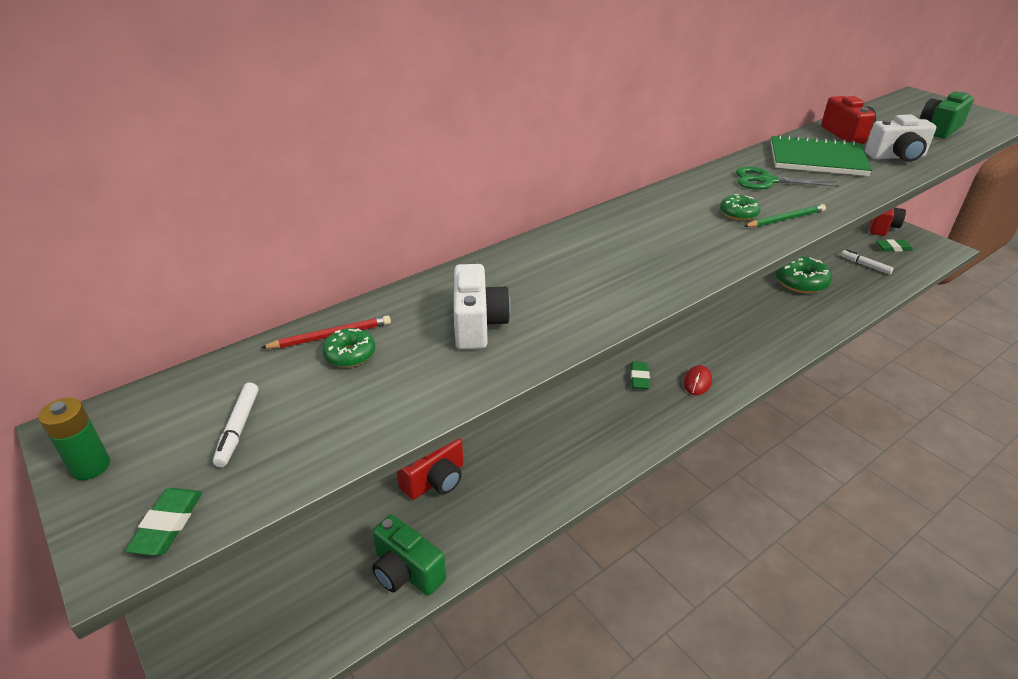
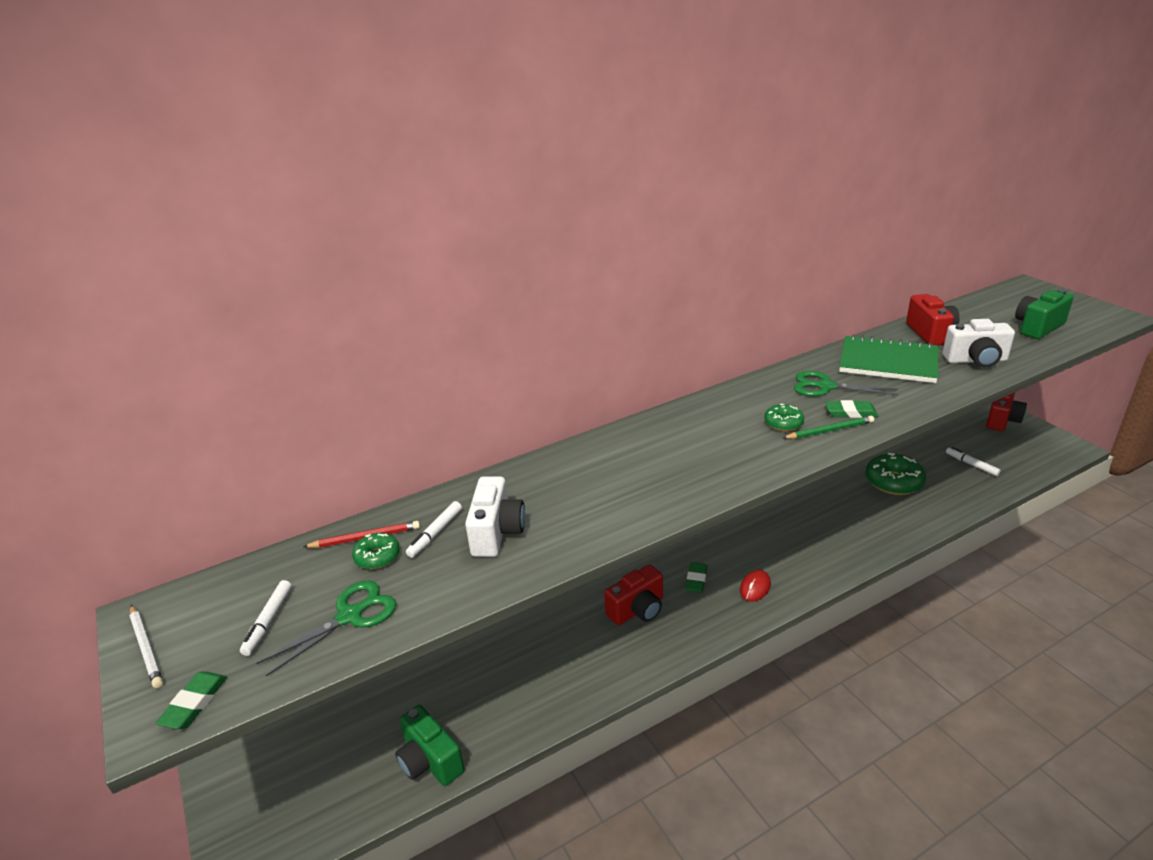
camera: 10 degrees right, 5 degrees down
(90, 466) = (146, 647): green battery -> white pencil
(335, 418) = (349, 616): none -> green scissors
(410, 328) = (435, 533): none -> white marker
(435, 480) = (474, 673): red camera -> red camera (637, 610)
(893, 248) = (1009, 446): green eraser -> green eraser (850, 413)

